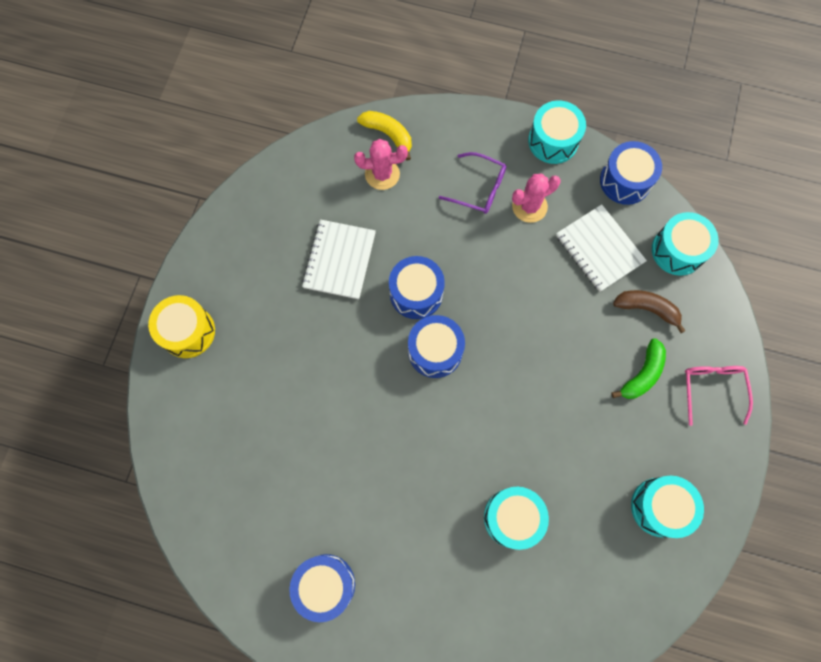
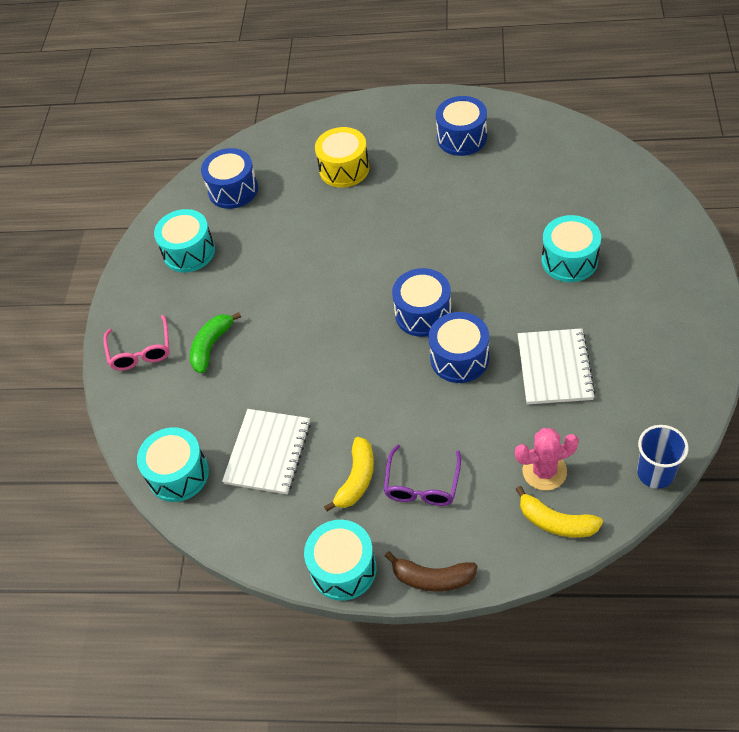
camera: 175 degrees right, 20 degrees down
(188, 331) = (678, 267): yellow drum -> yellow drum (344, 169)
(301, 151) = (655, 473): none -> blue cup
(479, 188) = (422, 484): purple glasses -> purple glasses turned 90 degrees counterclockwise
(512, 518) = (318, 214): turquoise drum -> turquoise drum (569, 260)
(529, 206) = (357, 479): pink cactus -> yellow banana
(599, 249) = (268, 453): white notebook -> white notebook turned 60 degrees clockwise
(625, 181) = (245, 540): blue drum -> blue drum (233, 190)
(647, 309) = (210, 406): brown banana -> brown banana (432, 578)

